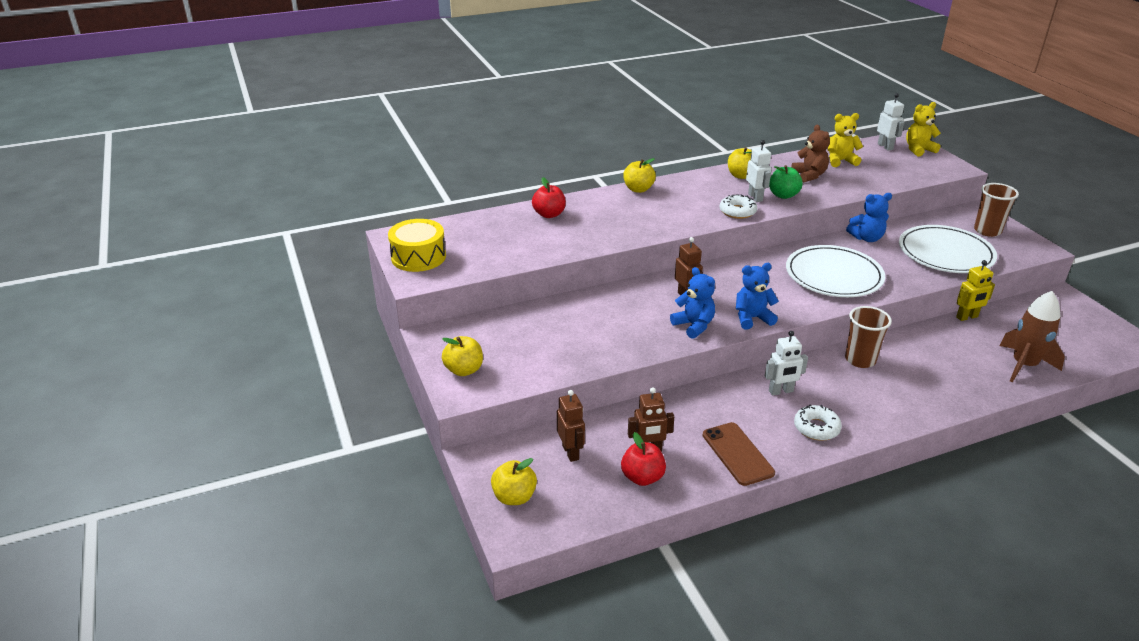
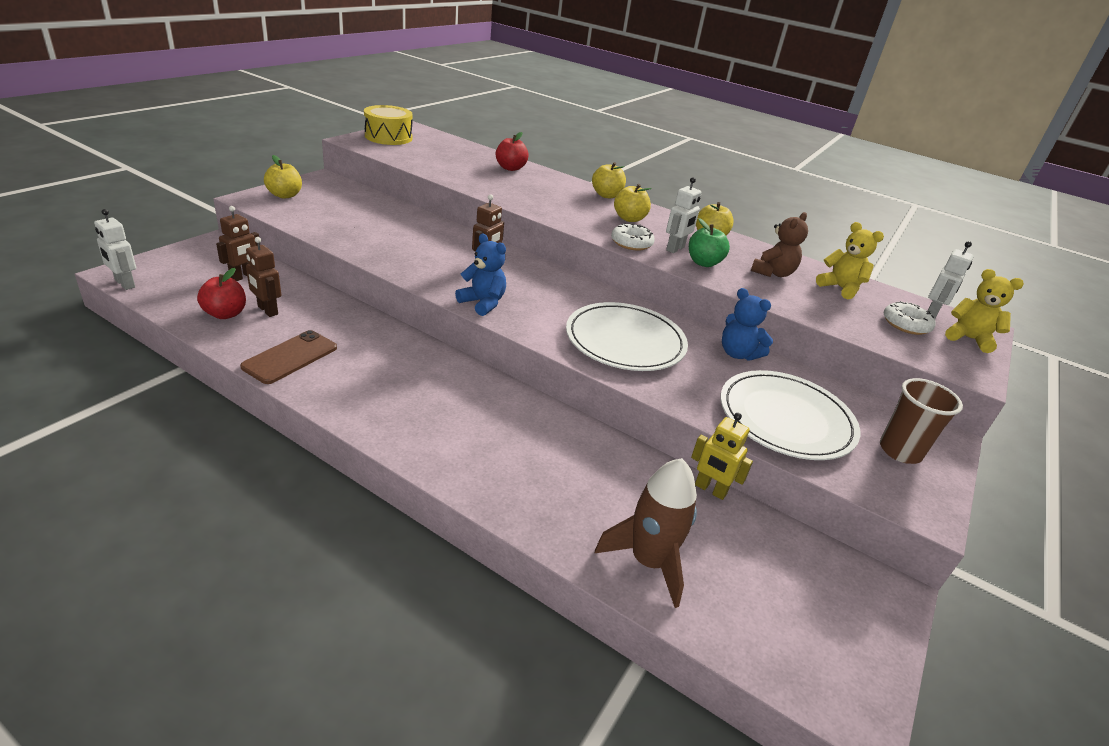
camera: 50 degrees right, 0 degrees up
(514, 497) = (171, 264): yellow apple -> yellow apple (629, 219)
(694, 326) = (438, 275): blue teddy bear -> none
(781, 391) = (416, 367): white robot -> white robot (124, 284)
(816, 428) = (367, 399): white donut -> white donut (906, 324)
(860, 360) = (523, 412): brown cup -> none

